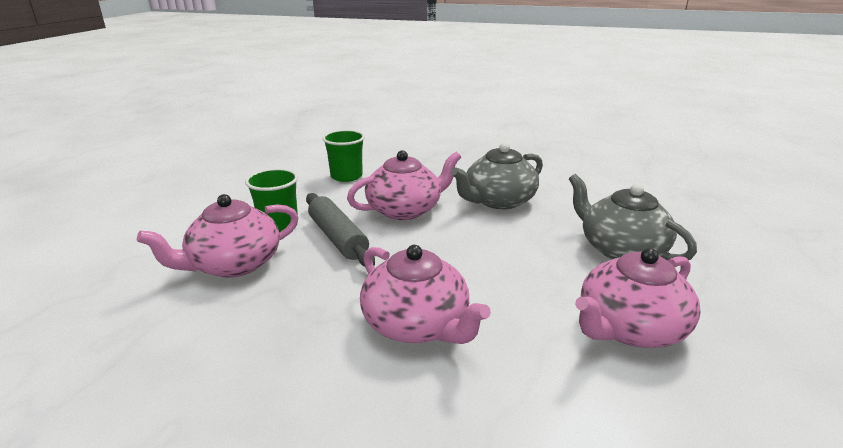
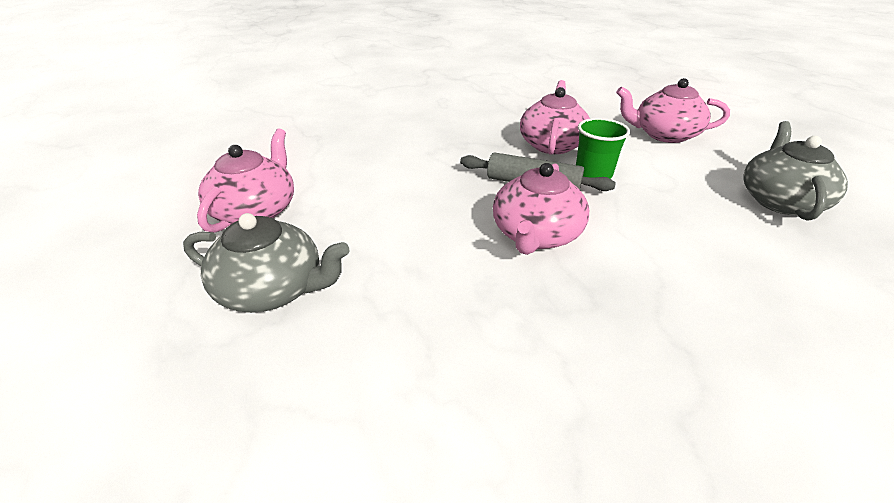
camera: 140 degrees right, 10 degrees up
(346, 176) = (678, 250): green cup -> none
(417, 324) = (397, 161): pink teapot -> pink teapot (664, 135)
(498, 201) = (464, 302): grey teapot -> grey teapot (780, 201)

